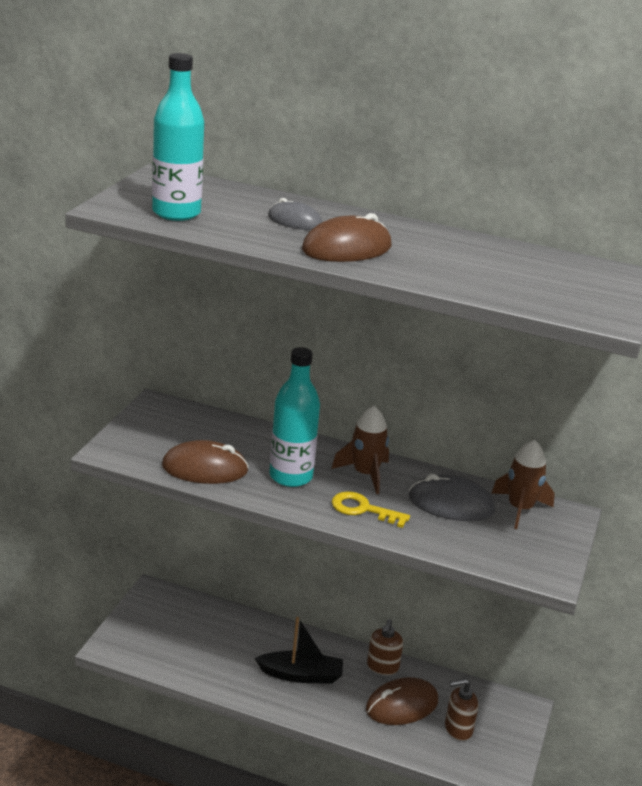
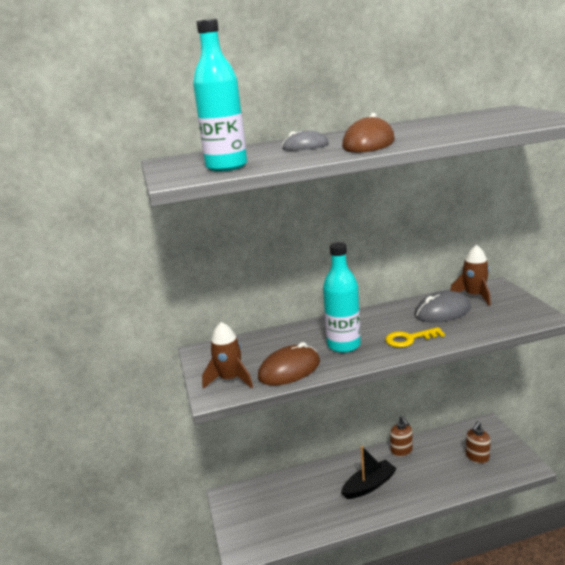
camera: 30 degrees left, 5 degrees down
(365, 474) = (378, 322): brown rocket -> brown rocket (230, 379)
(401, 705) = (437, 464): brown mouse -> none

